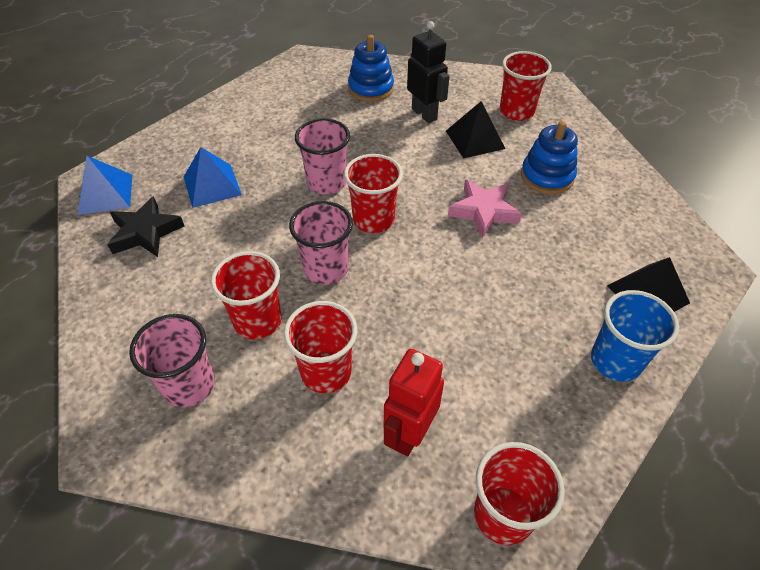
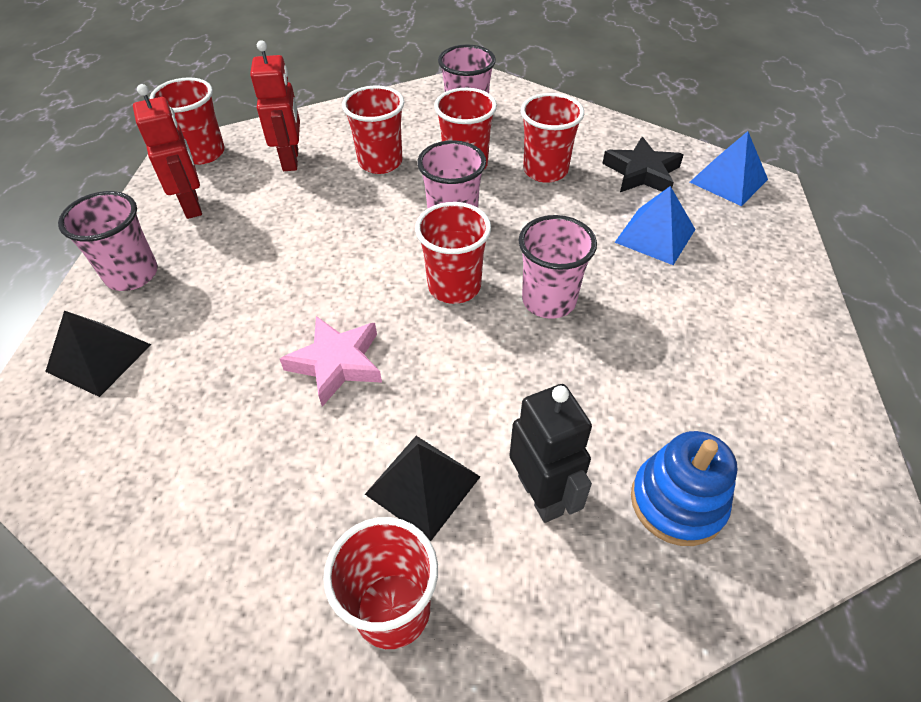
camera: 145 degrees right, 0 degrees up
(206, 275) = (545, 171): none -> red cup
(424, 114) = (541, 495): black robot -> black robot turned 135 degrees counterclockwise
(540, 423) = (192, 205): none -> red robot
(547, 176) = (274, 471): blue stacking toy -> none
(615, 361) = (132, 275): blue cup -> pink cup

